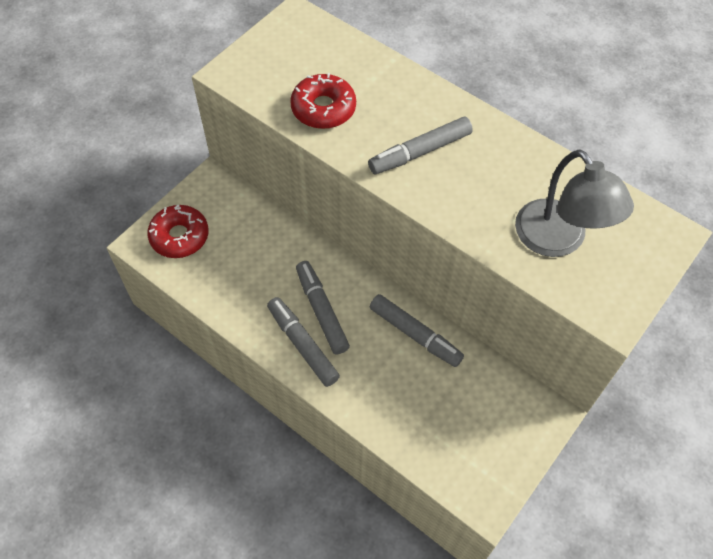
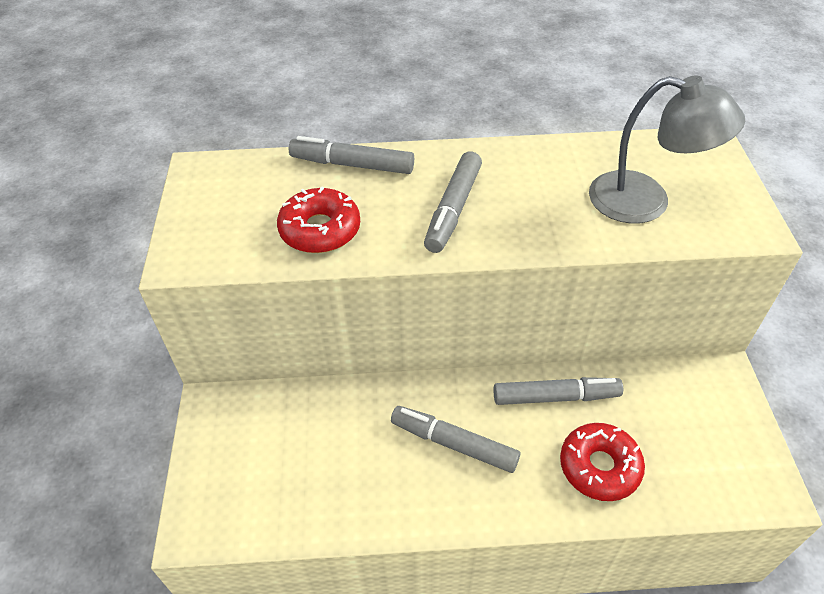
camera: 40 degrees left, 10 degrees down
(179, 236) = (231, 487): red donut -> red donut (599, 467)
(302, 345) = (471, 491): grey marker -> grey marker (352, 164)

